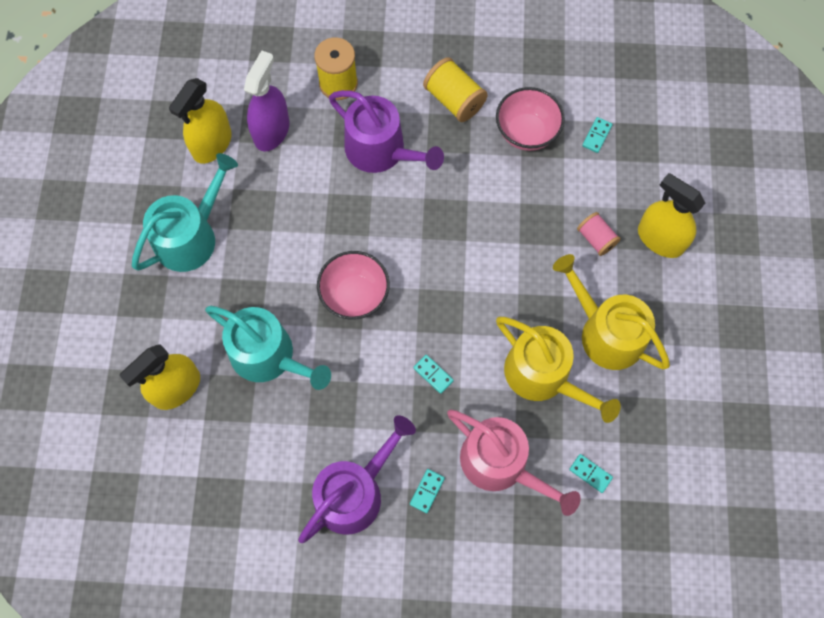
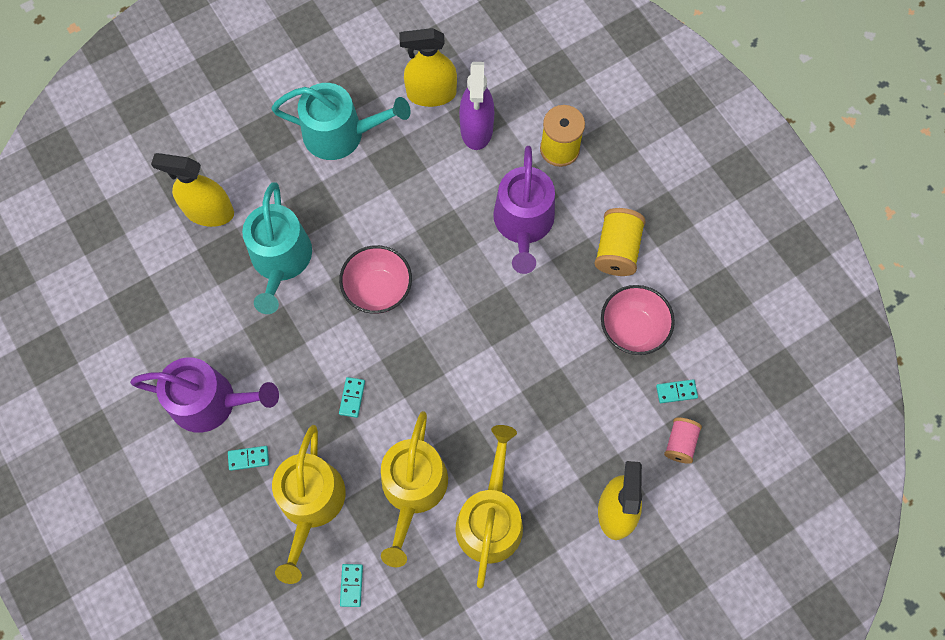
camera: 55 degrees right, 0 degrees up
(271, 131) = (476, 128): purple spray bottle -> purple spray bottle turned 105 degrees clockwise
(501, 464) = (310, 504): pink watering can -> yellow watering can
(596, 239) = (574, 454): pink spool -> pink spool (680, 443)

